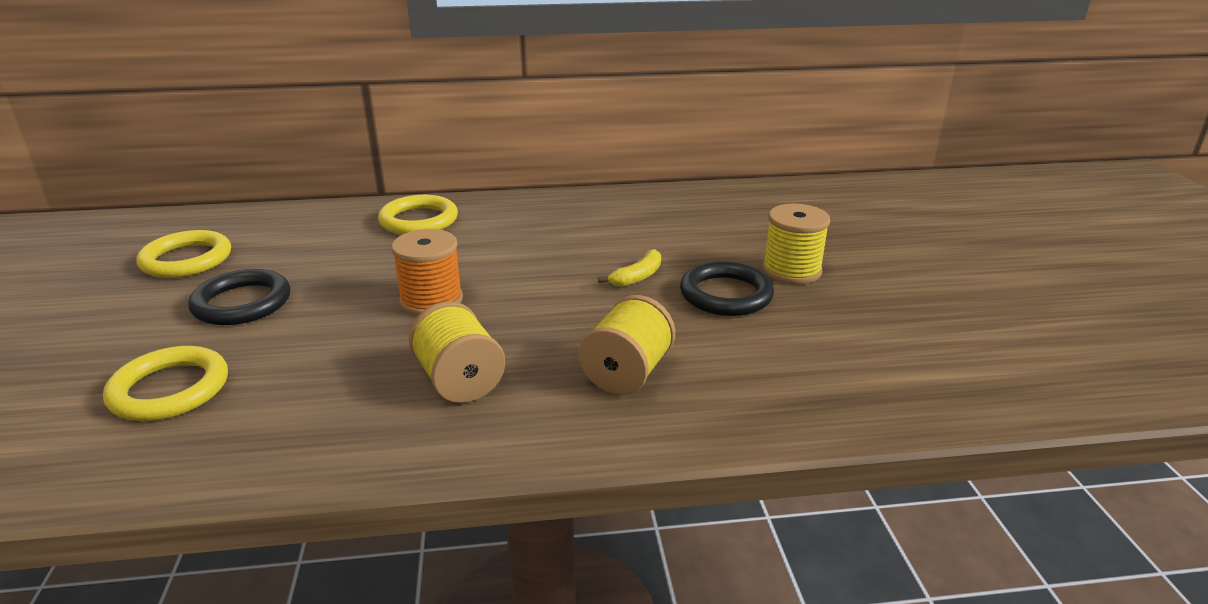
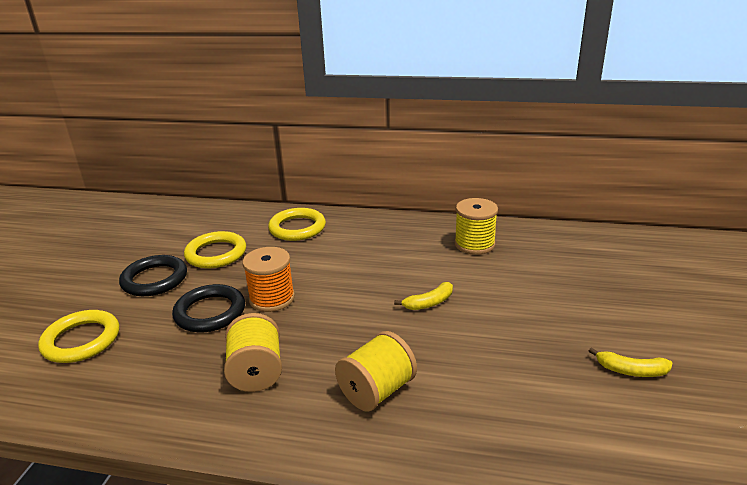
camera: 20 degrees right, 0 degrees up
(186, 260) = (140, 239): yellow ring -> yellow ring (216, 254)
(726, 294) = (491, 332): black ring -> black ring (210, 312)
(791, 271) = (559, 318): yellow spool -> yellow spool (474, 244)
(891, 307) = (631, 371): none -> yellow banana

